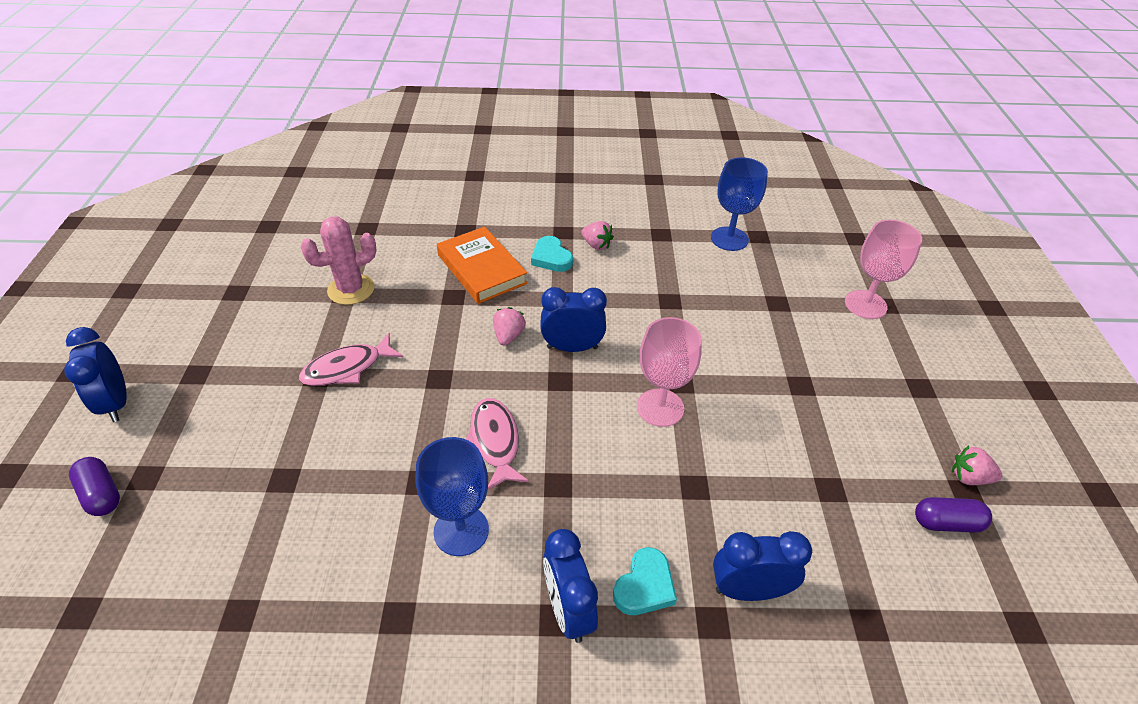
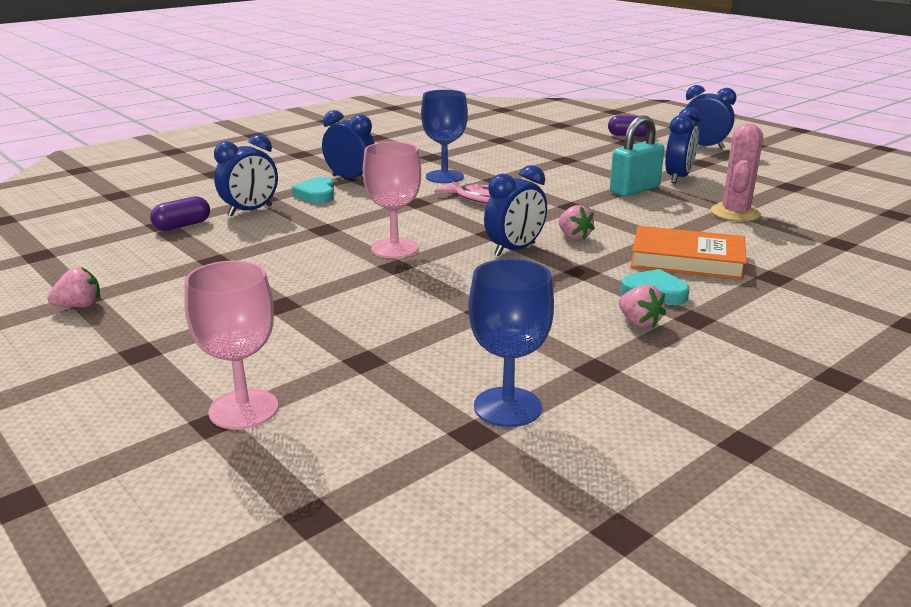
camera: 140 degrees right, 20 degrees down
(274, 362) = (678, 178): none -> blue clock
(347, 368) = (634, 190): pink fish -> turquoise padlock
(596, 245) = (639, 323): pink strawberry -> pink strawberry turned 120 degrees counterclockwise
(946, 523) = (103, 276): purple capsule -> purple capsule (182, 225)

